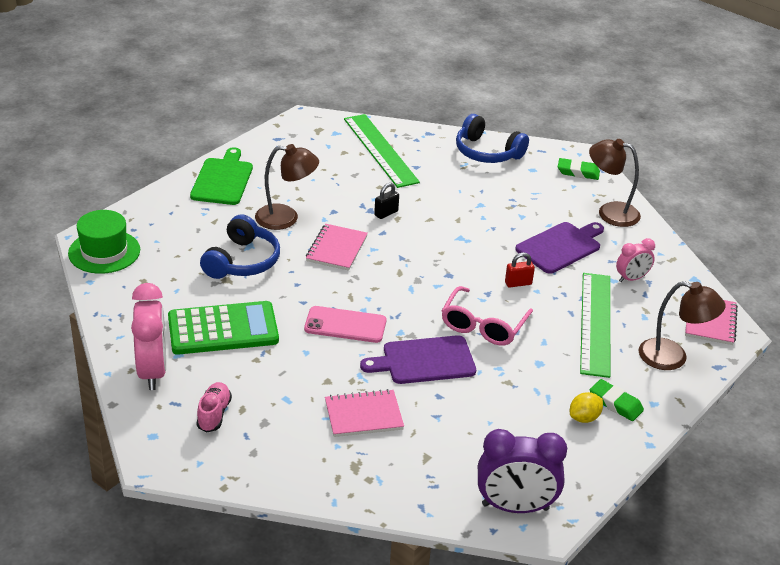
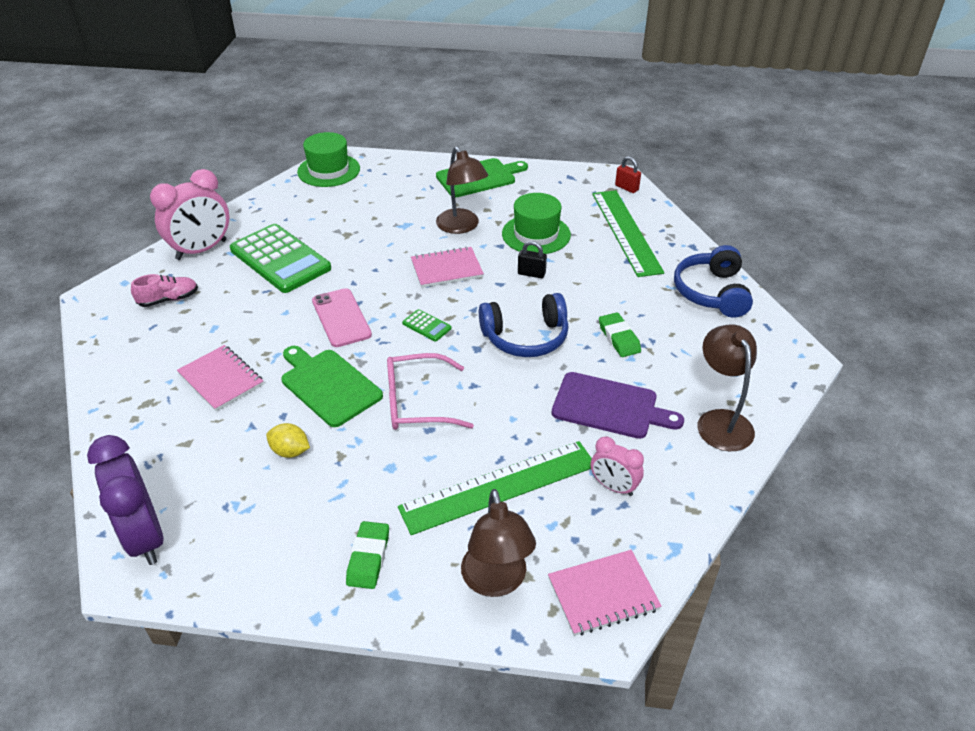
camera: 60 degrees right, 5 degrees up
(242, 261) = (379, 231): blue headphones -> blue headphones (525, 337)
(338, 189) = (536, 234): none -> green hat
(380, 150) = (626, 231): green ruler -> green ruler turned 45 degrees counterclockwise
(399, 287) = (427, 326): none -> green calculator
(424, 361) = (328, 385): purple cutting board -> green cutting board
(518, 283) = (511, 400): red padlock -> red padlock (626, 188)
(578, 172) = (764, 367): green eraser -> green eraser (619, 338)
(584, 418) = (324, 539): yellow lemon -> yellow lemon (290, 451)

